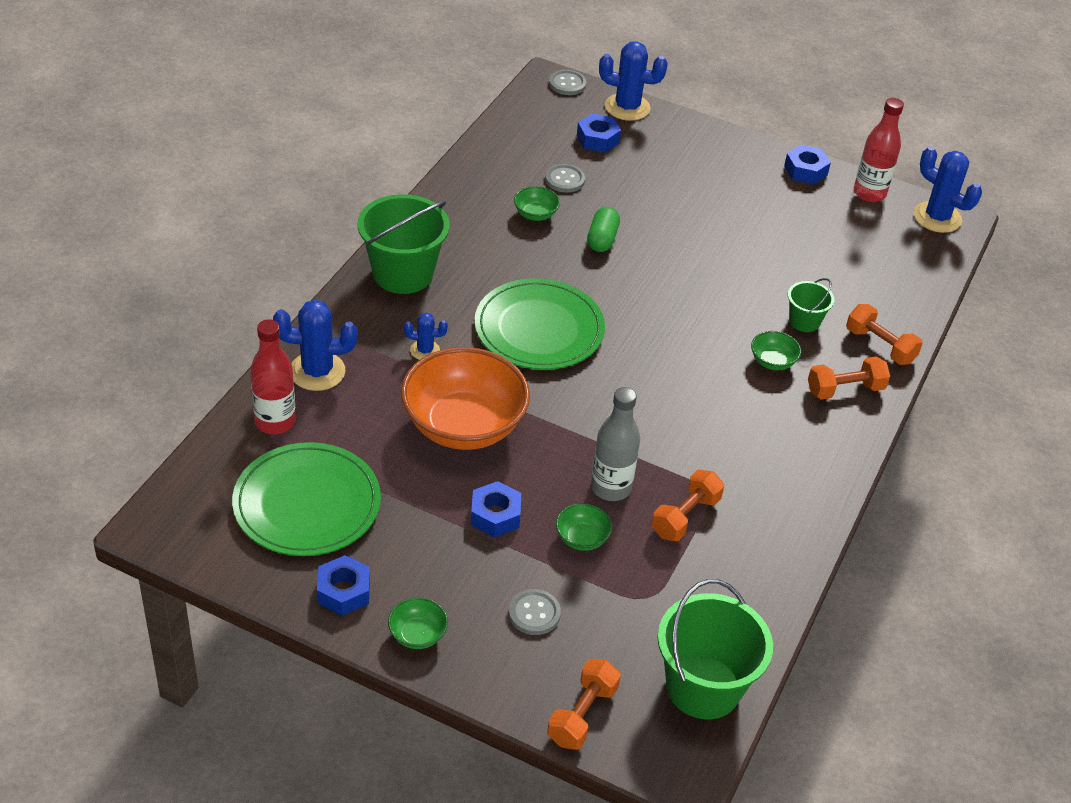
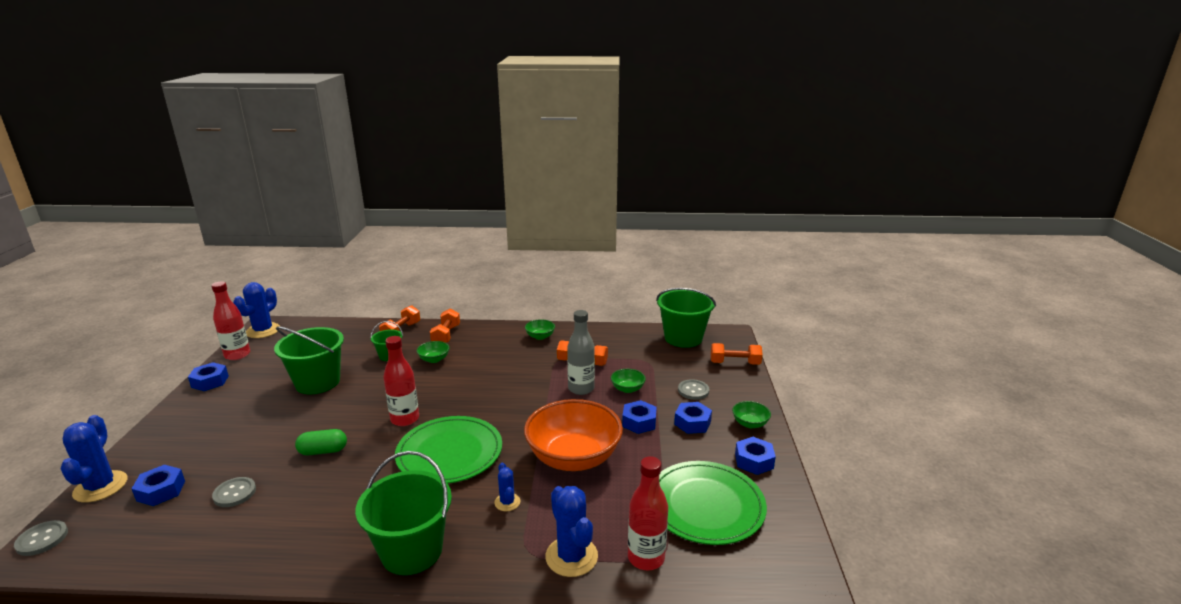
camera: 110 degrees left, 20 degrees down
(459, 571) = (692, 423): none -> blue nut
(535, 214) = (295, 496): green bowl -> green bowl (540, 336)
(631, 307) = (405, 419): none -> red bottle
(760, 250) = (317, 382): none -> green bucket
(845, 390) = (446, 335): orange dumbbell -> orange dumbbell turned 45 degrees clockwise

